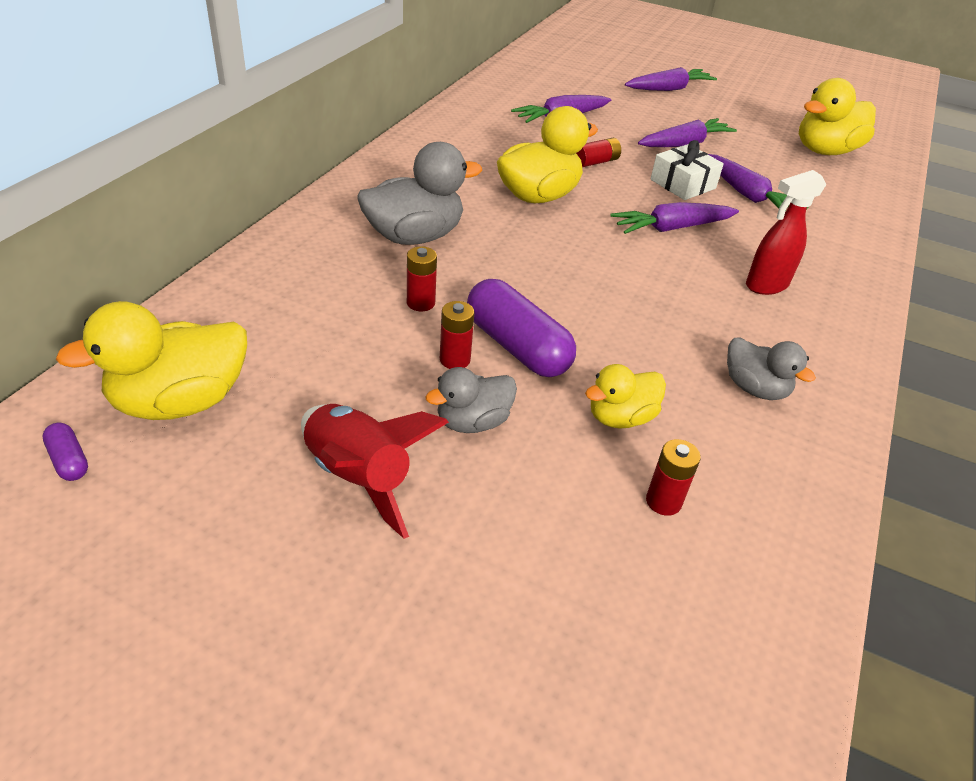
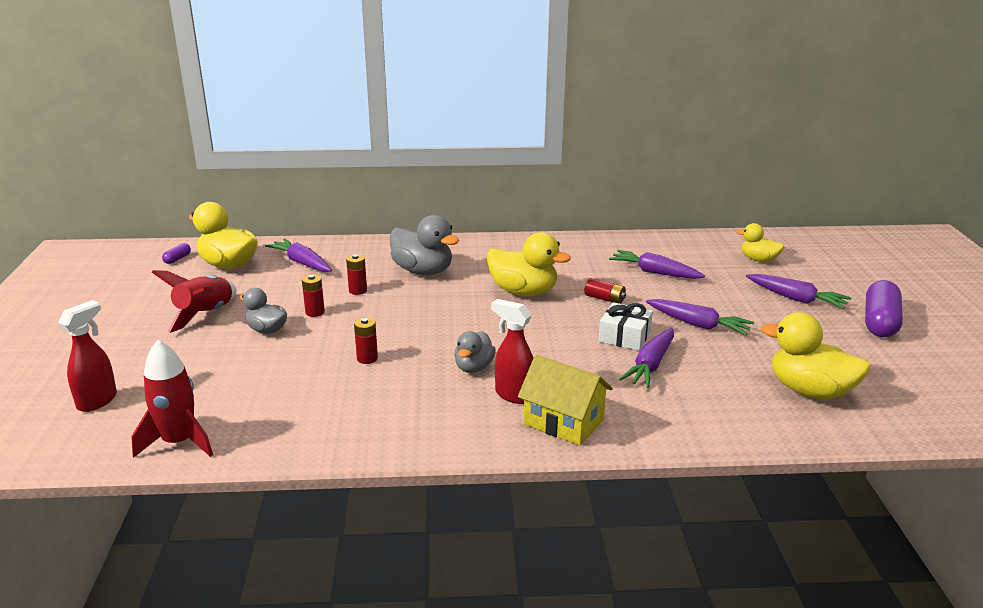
camera: 65 degrees right, 15 degrees down
(517, 346) = (343, 325): purple capsule -> purple capsule (880, 322)
(586, 697) = (98, 401): none -> red spray bottle
(620, 417) = (305, 369): yellow duck -> yellow duck (758, 260)
(663, 501) = (241, 396): red battery -> red battery (367, 358)
(671, 228) = (547, 345): purple carrot -> purple carrot (302, 263)
(754, 388) = (375, 409): grey duck -> grey duck (474, 367)
(766, 604) = (179, 442): none -> red rocket
(830, 277) = (563, 422): none -> yellow house

